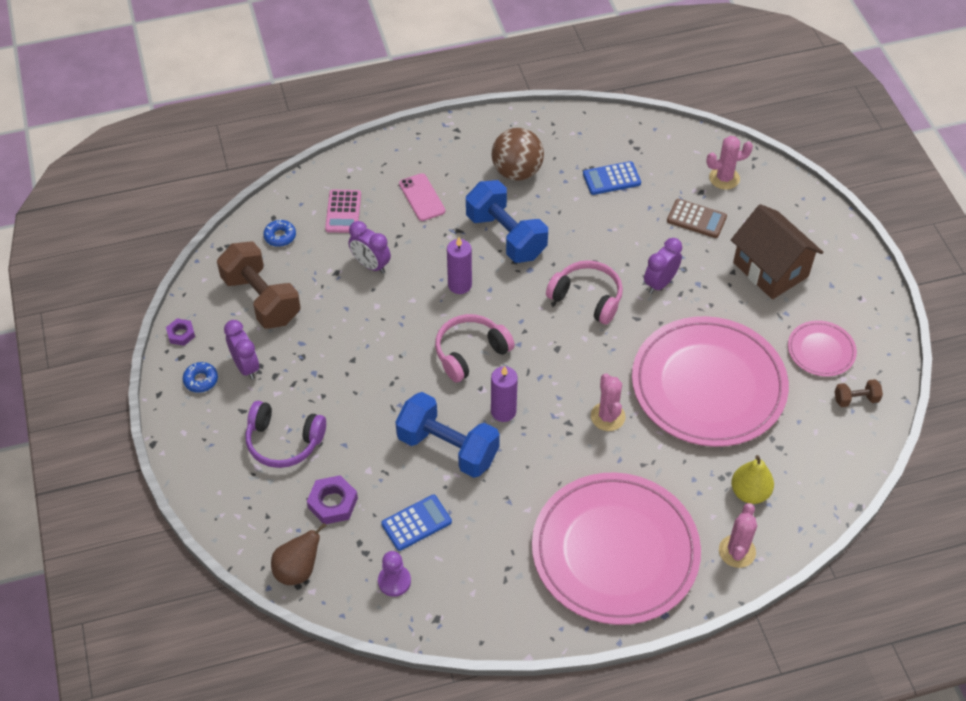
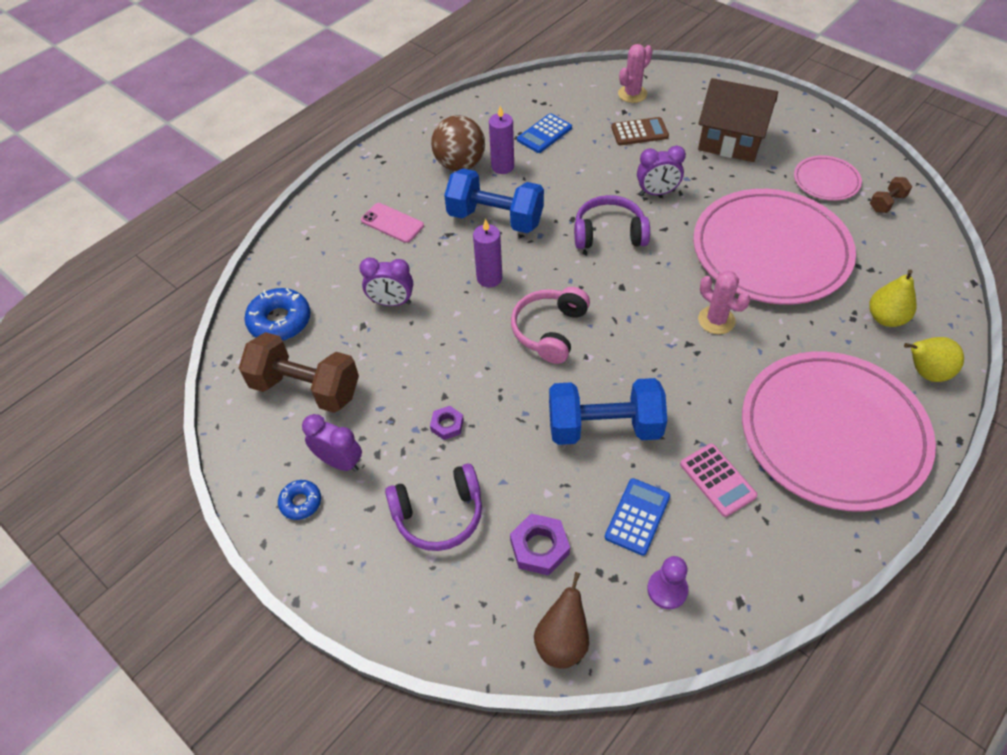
camera: 30 degrees left, 0 degrees up
(181, 334) = (243, 467): purple nut -> purple nut (447, 425)
(280, 236) = (280, 321): blue donut -> blue donut, size x1.76
(343, 212) = (327, 269): pink calculator -> pink calculator (717, 480)
(503, 411) = (624, 365): purple candle -> purple candle (502, 166)
(587, 298) = (609, 233): pink headphones -> purple headphones
(660, 283) = (657, 193): purple clock -> purple clock turned 105 degrees counterclockwise
(737, 551) = (925, 372): pink cactus -> yellow pear

